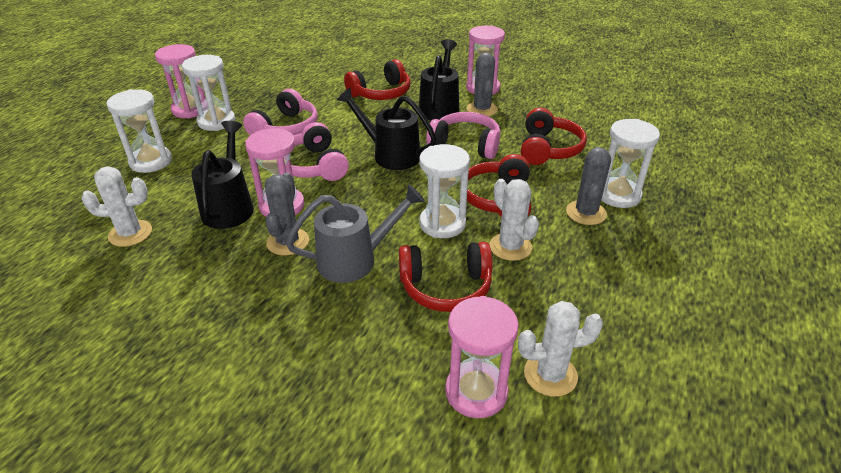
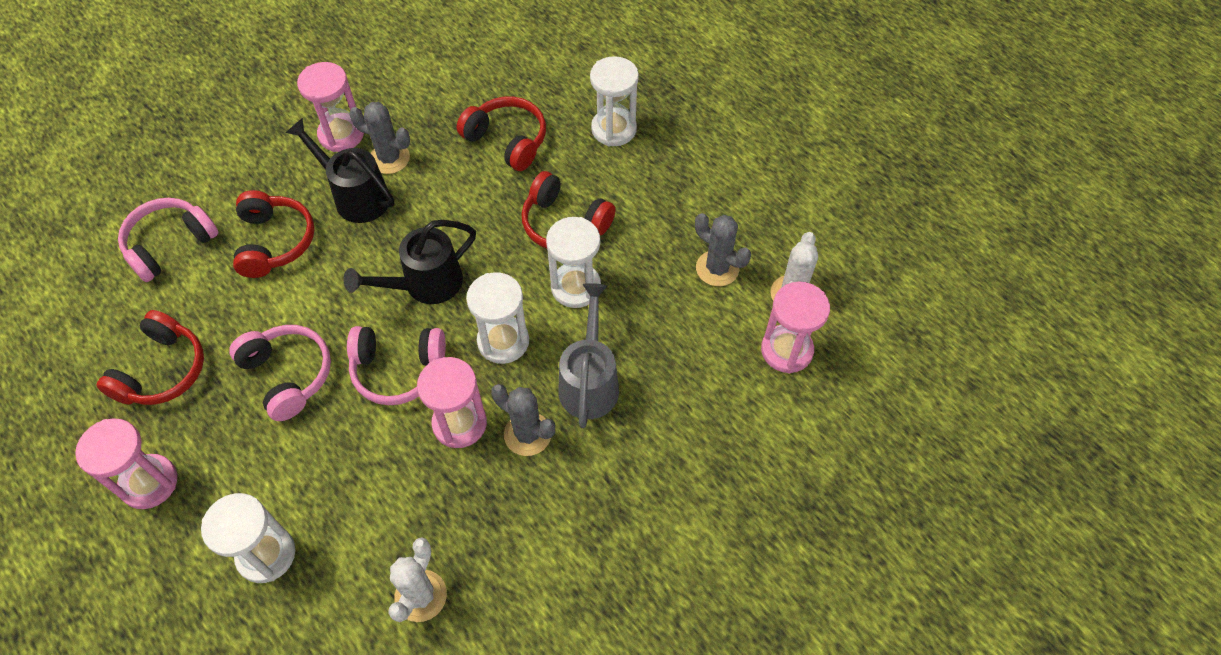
camera: 65 degrees left, 20 degrees up
(216, 121) = (211, 455): white hourglass -> white hourglass (503, 341)
(229, 206) = (428, 478): black watering can -> none
(446, 287) = (664, 322): red headphones -> red headphones (162, 370)
(465, 145) = (452, 207): pink headphones -> pink headphones (170, 244)
(510, 247) = (638, 248): white cactus -> none
(586, 213) = (624, 167): grey cactus -> grey cactus (717, 268)

